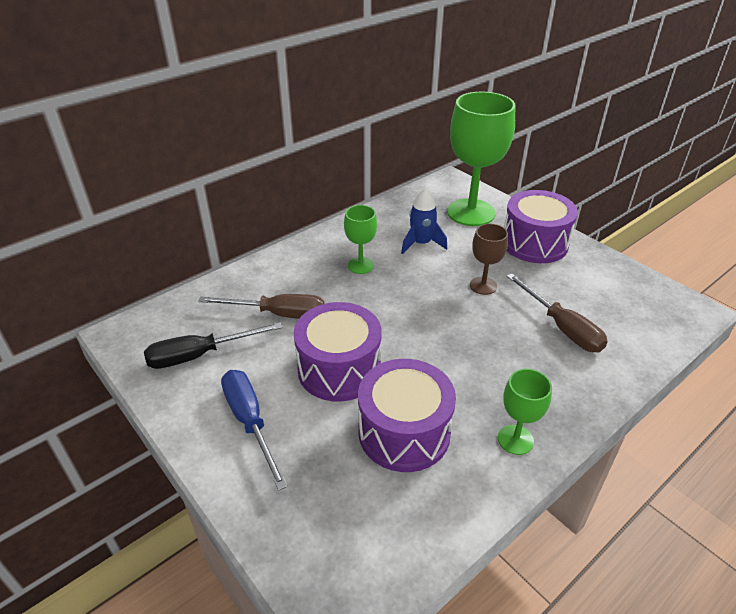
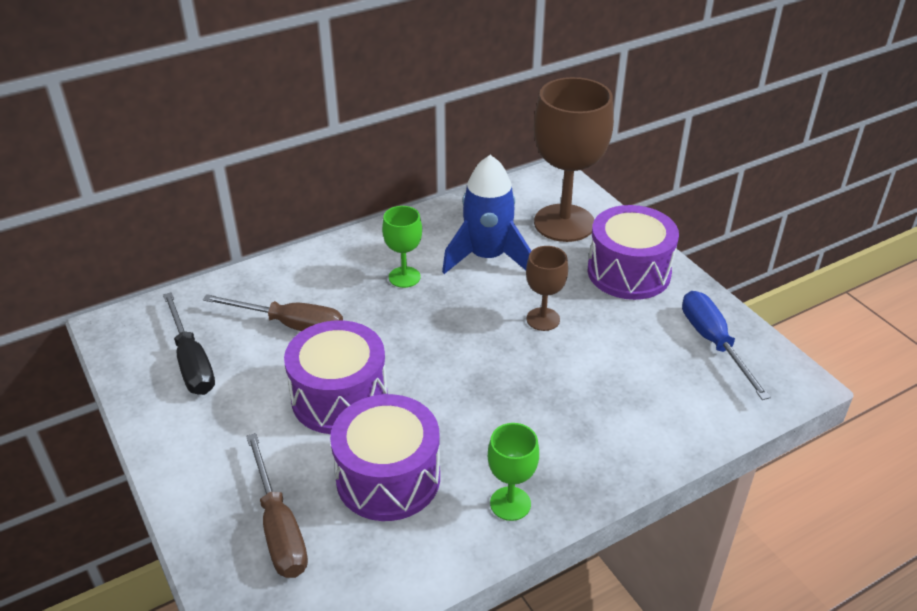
camera: 10 degrees right, 0 degrees up
(200, 355) = (191, 362): black screwdriver -> black screwdriver turned 105 degrees counterclockwise
(250, 422) = (225, 443): blue screwdriver -> blue screwdriver (713, 343)
(421, 243) = (487, 257): blue rocket -> blue rocket, size x1.54
(471, 212) = (564, 223): green goblet -> brown goblet
(561, 327) = (618, 382): brown screwdriver -> brown screwdriver (279, 527)

